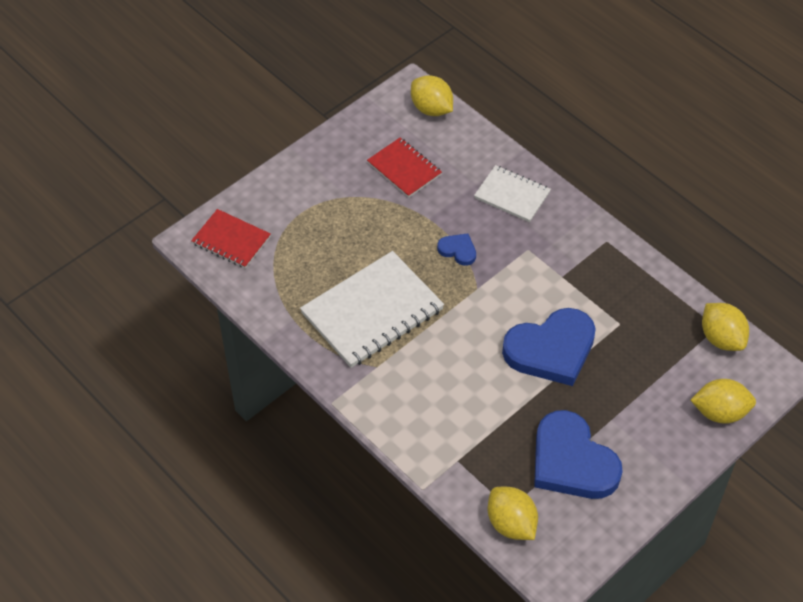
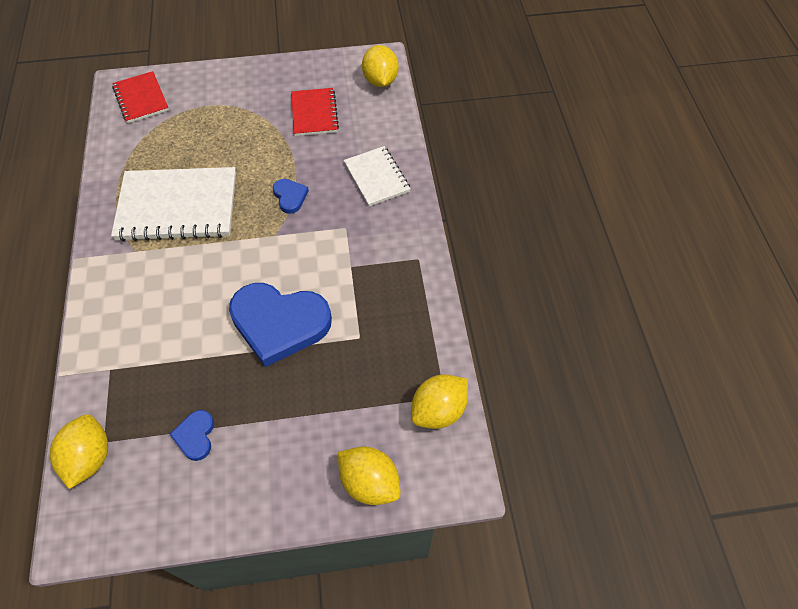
camera: 35 degrees right, 5 degrees up
(572, 461) = (195, 436): blue heart -> blue heart, size x0.45
(721, 338) = (438, 410): yellow lemon -> yellow lemon turned 45 degrees clockwise

